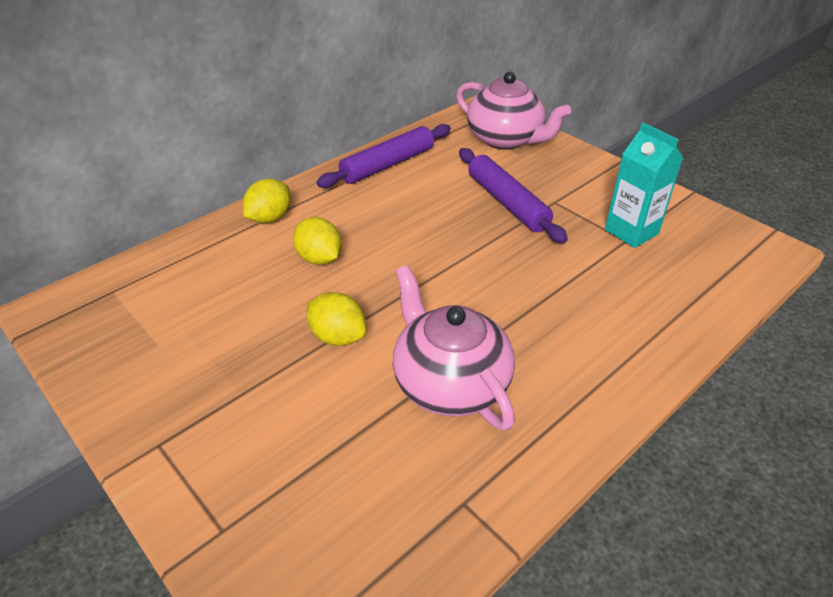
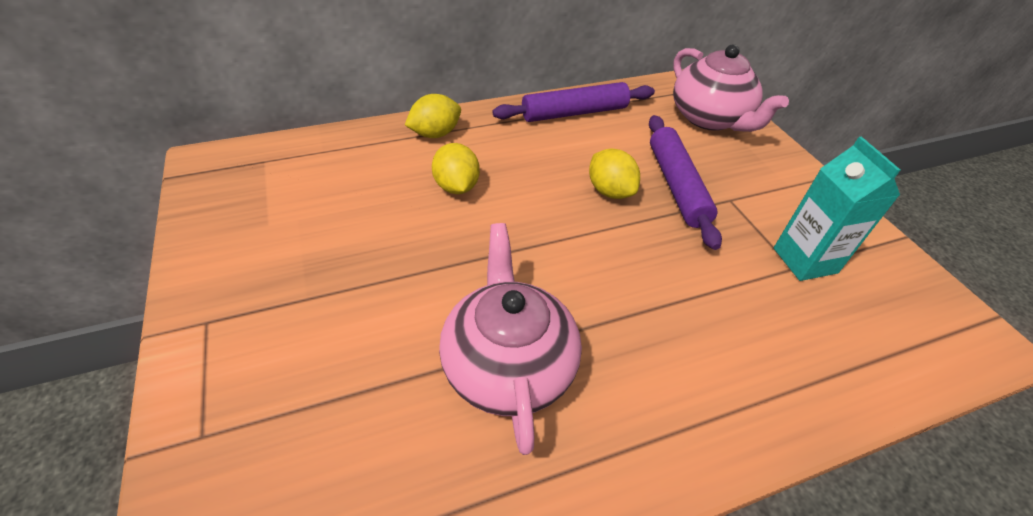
camera: 20 degrees right, 5 degrees up
(338, 336) = (427, 272): yellow lemon -> yellow lemon (610, 191)

